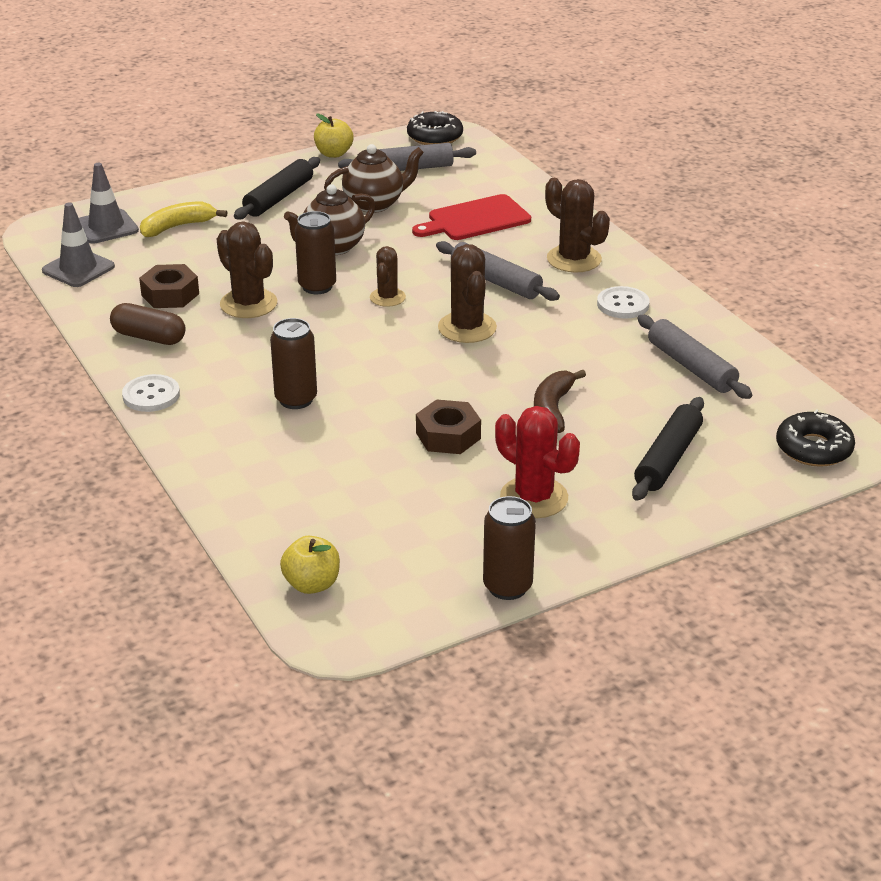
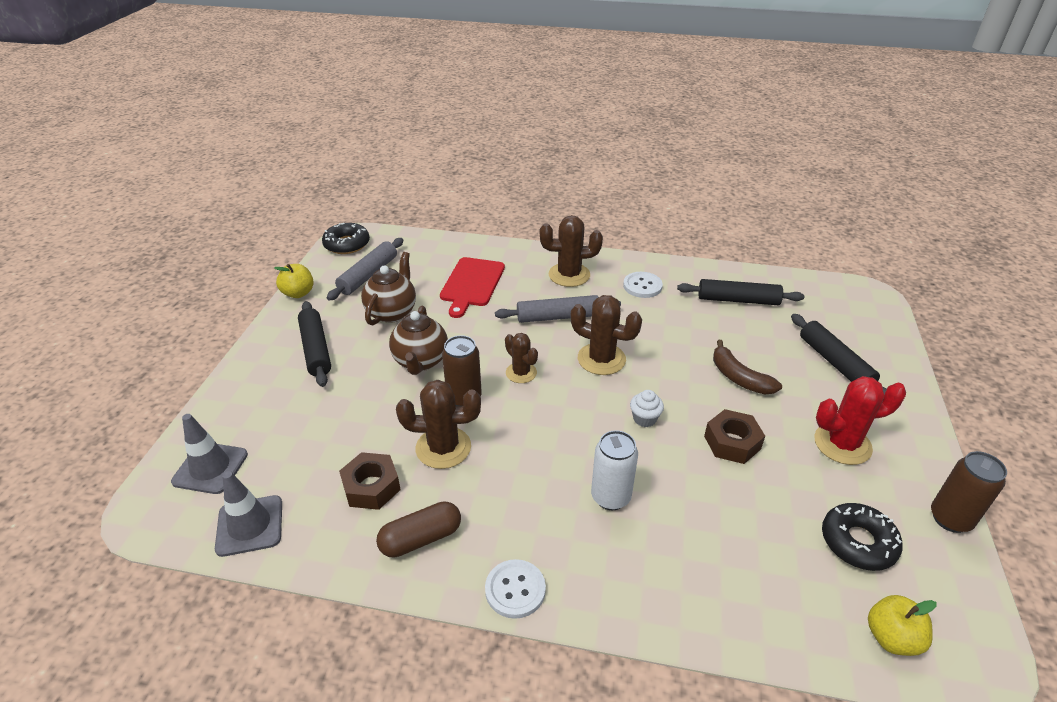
camera: 50 degrees left, 5 degrees up
(178, 227) = (275, 424): yellow banana -> none
(296, 399) = (610, 497): brown can -> white can
(415, 380) = (644, 419): none -> white cupcake
(691, 367) = (738, 300): grey rolling pin -> black rolling pin
(813, 448) = (862, 306): black donut -> black donut (858, 542)

